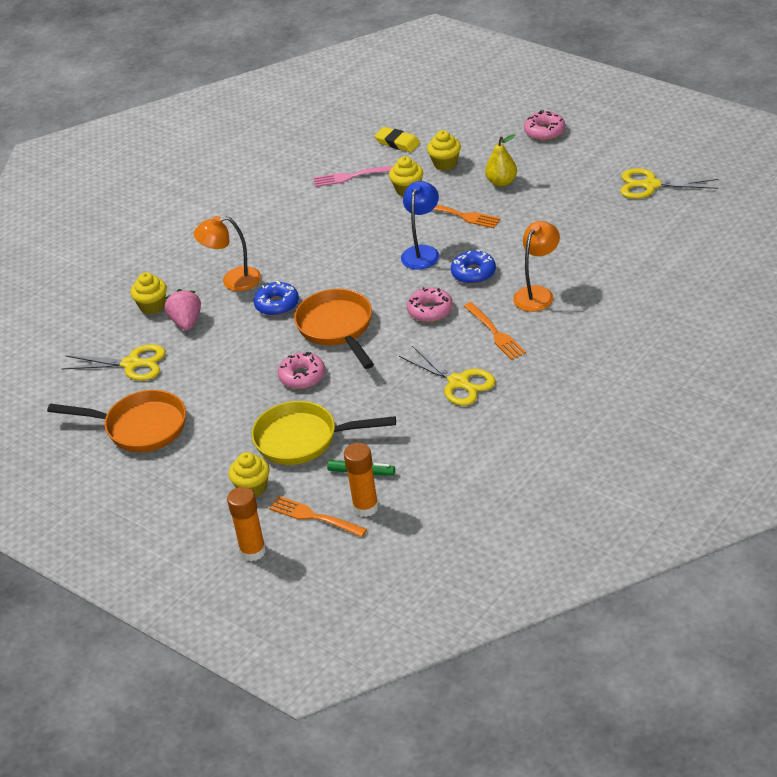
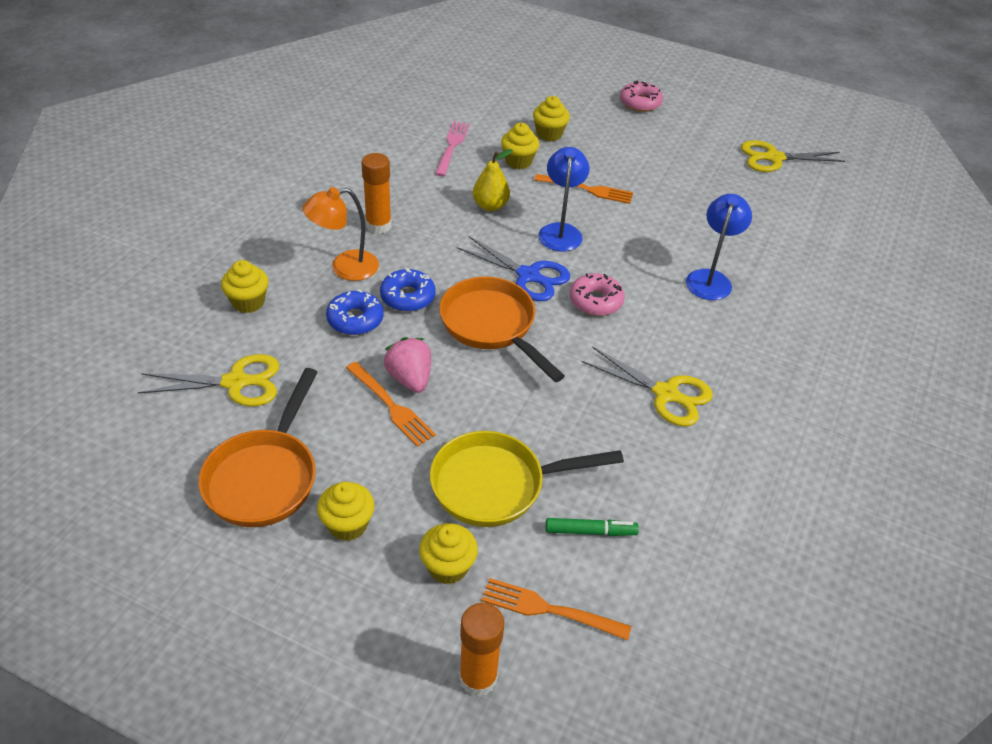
camera: 20 degrees left, 5 degrees up
(140, 427) = (265, 477): orange pan -> orange pan turned 105 degrees clockwise
(186, 322) = (297, 322): pink strawberry -> pink strawberry (410, 378)
(190, 459) = (348, 525): none -> yellow cupcake
(302, 376) = (467, 392): pink donut -> none
(352, 176) = (452, 146): pink fork -> pink fork turned 120 degrees clockwise
(365, 507) = (615, 588): orange glue stick -> orange glue stick (378, 225)
(381, 289) = (528, 276): none -> blue scissors
(397, 143) = (489, 112): yellow eraser -> none
(473, 273) = (628, 255): blue donut -> blue donut (355, 319)
(495, 333) = (683, 327): orange fork -> orange fork (391, 406)
(501, 182) = (617, 154): yellow pear -> yellow pear (490, 206)
(537, 294) = (710, 278): orange lamp -> blue lamp

